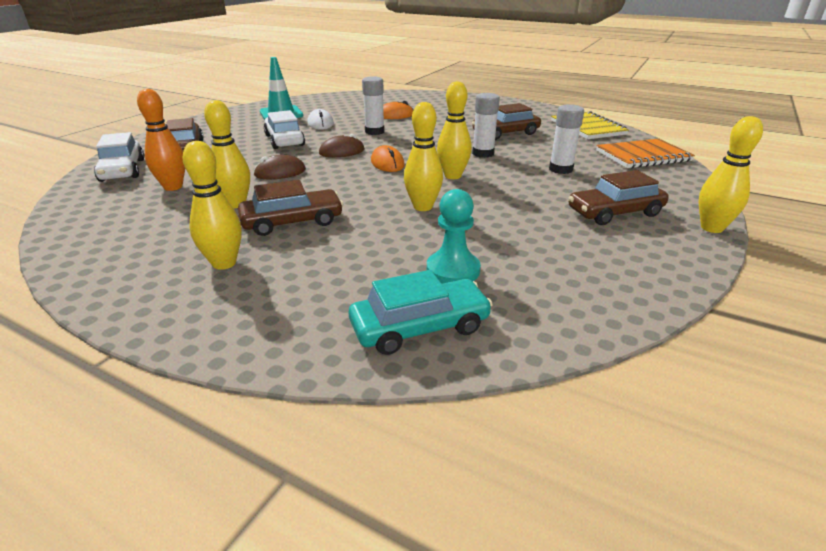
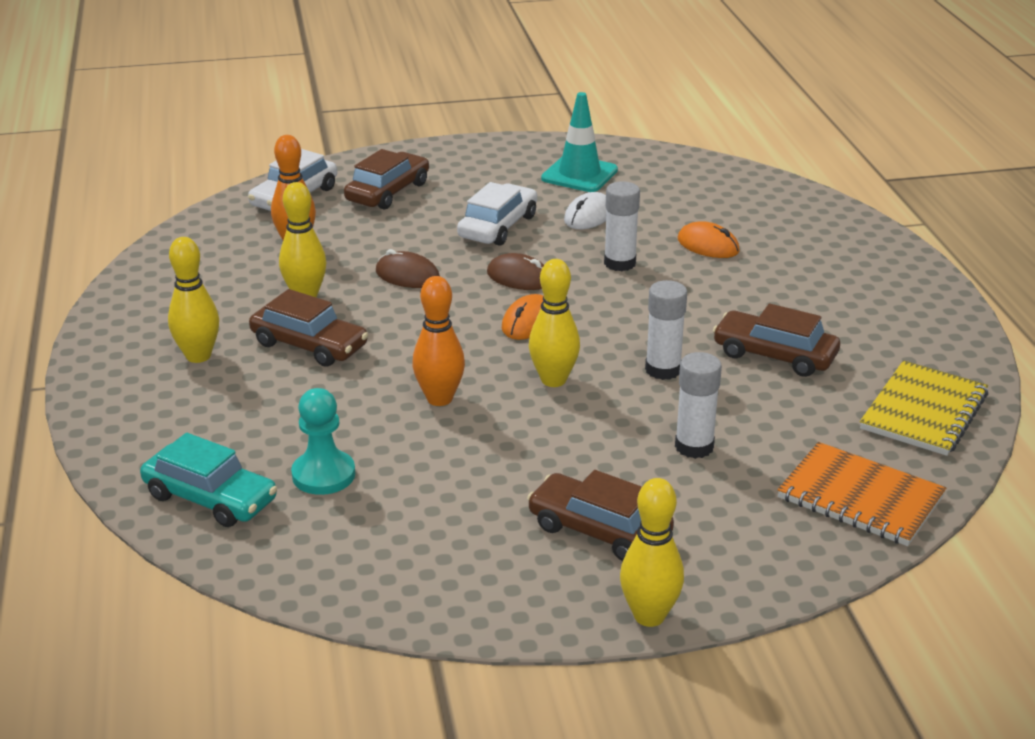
camera: 50 degrees right, 0 degrees up
(423, 207) = (439, 399): yellow bowling pin -> orange bowling pin

